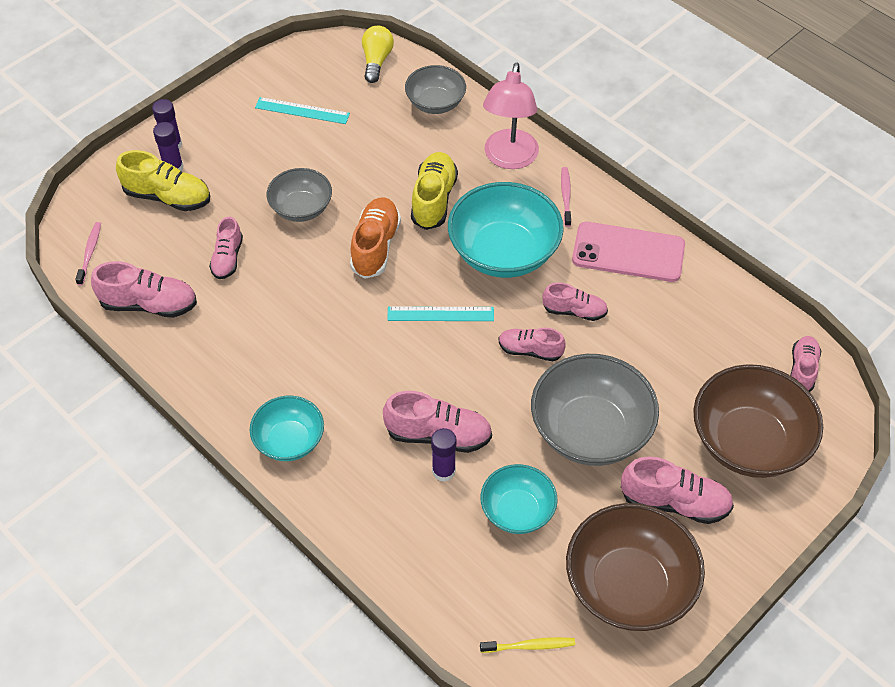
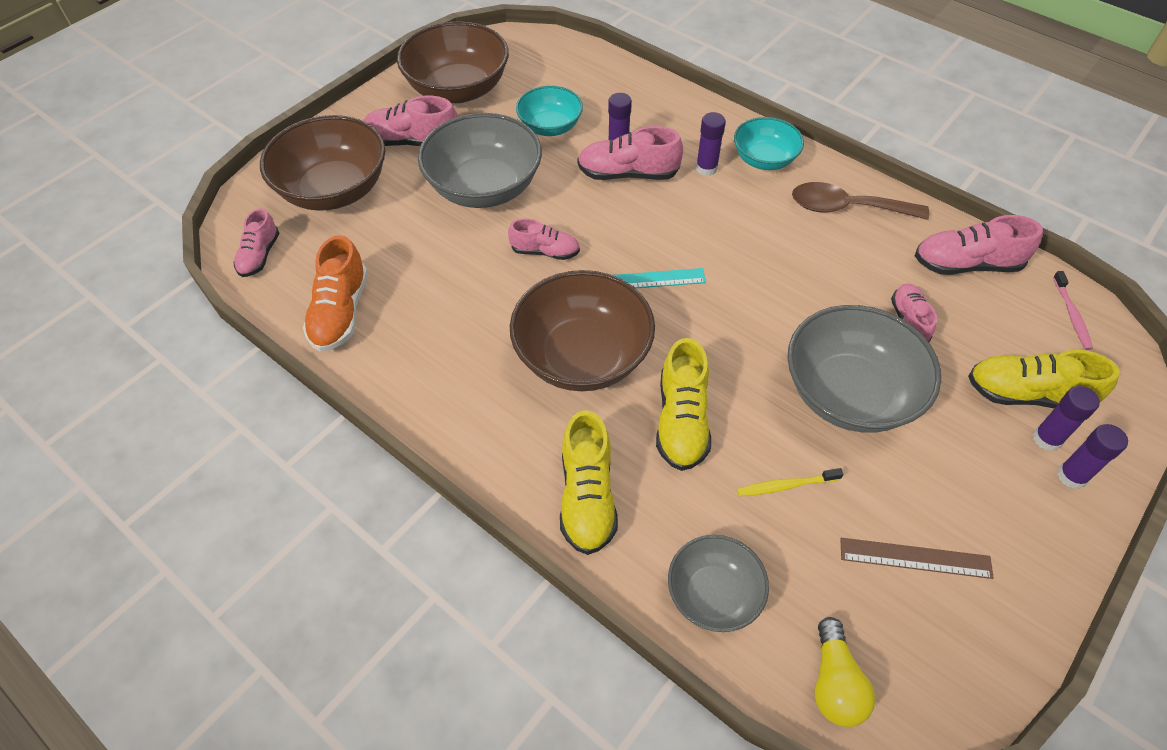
camera: 175 degrees right, 0 degrees up
(229, 373) = (847, 208): none -> brown spoon
(301, 208) = (849, 394): grey bowl -> grey bowl, size x1.71
(302, 111) = (915, 558): turquoise ruler -> brown ruler
(354, 435) = (706, 168): none -> purple glue stick
(375, 246) = (739, 351): orange shoe -> orange shoe (340, 312)
(504, 252) = (582, 356): turquoise bowl -> brown bowl
(509, 158) = (587, 496): pink lamp -> yellow shoe
(529, 646) = (536, 54): yellow toothbrush -> yellow toothbrush (785, 485)
(566, 196) = (506, 442): pink toothbrush -> none
(574, 311) = (497, 295): pink shoe -> none
(628, 252) = (429, 369): pink phone -> none

